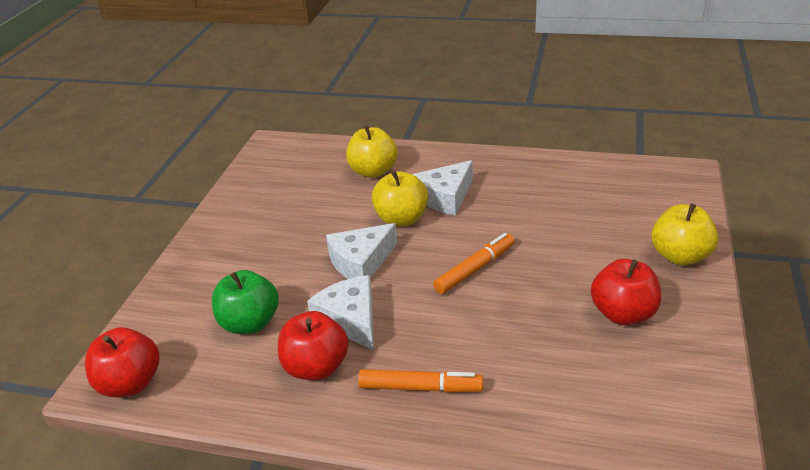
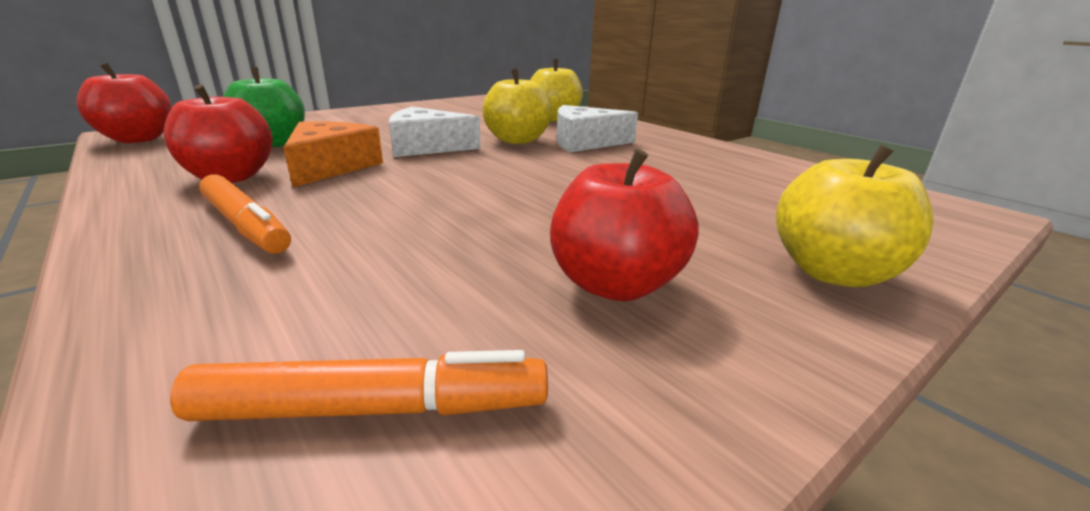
camera: 35 degrees right, 10 degrees down
(350, 320) = (330, 167): white cheese -> orange cheese
(475, 269) = (510, 182): orange marker -> orange marker (373, 409)

